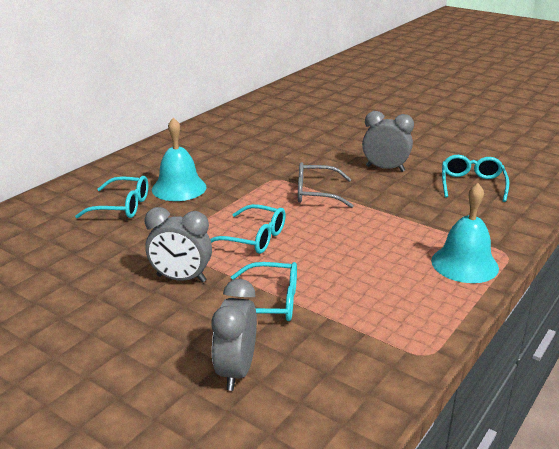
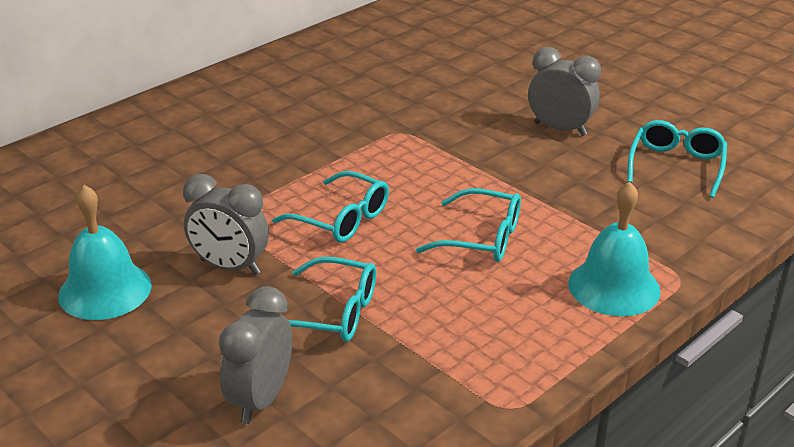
camera: 10 degrees right, 5 degrees up
(122, 206) = (184, 155): turquoise glasses -> turquoise glasses (481, 238)
(179, 188) = (266, 134): turquoise bell -> turquoise bell (105, 290)
(316, 193) = (449, 159): grey glasses -> none

